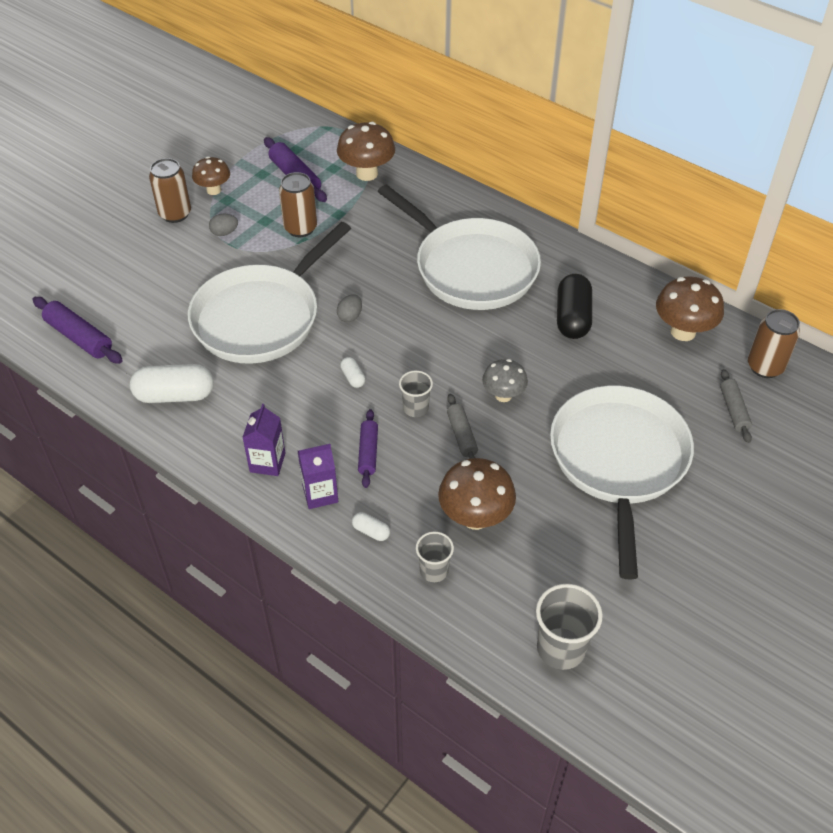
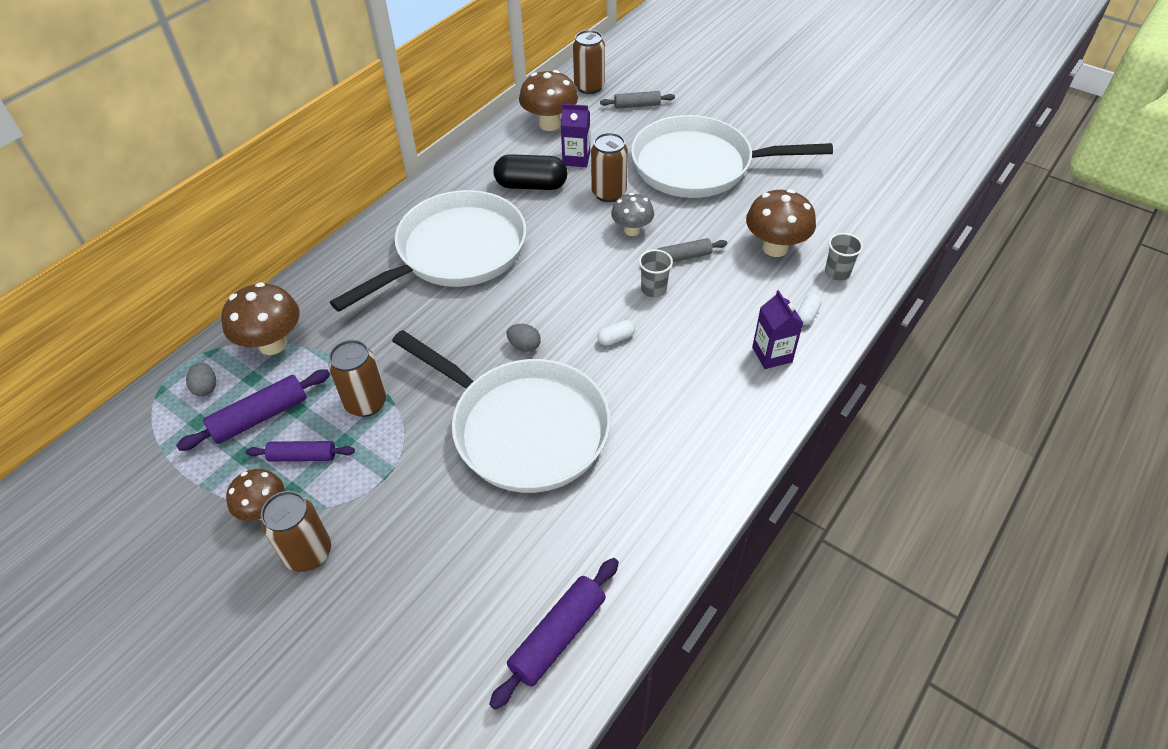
camera: 90 degrees left, 0 degrees up
(175, 395) = (655, 501): white capsule -> none
(224, 233) = (361, 485): grey egg -> grey egg (206, 387)
(267, 462) = (740, 400): purple carton -> purple carton (576, 159)
(368, 452) = (714, 321): purple rolling pin -> purple rolling pin (302, 456)
(561, 648) = (886, 202): grey cup -> none
(563, 379) = (609, 193): none -> brown can

